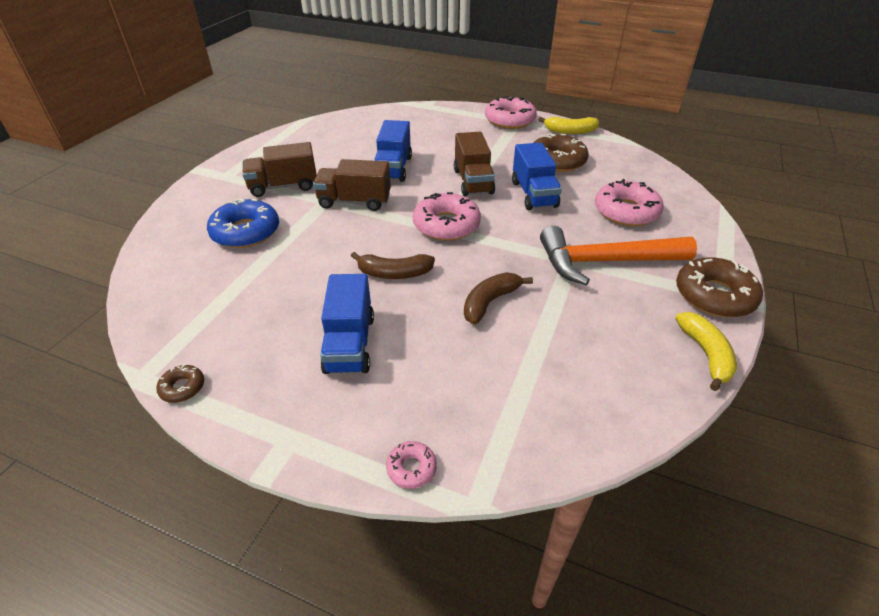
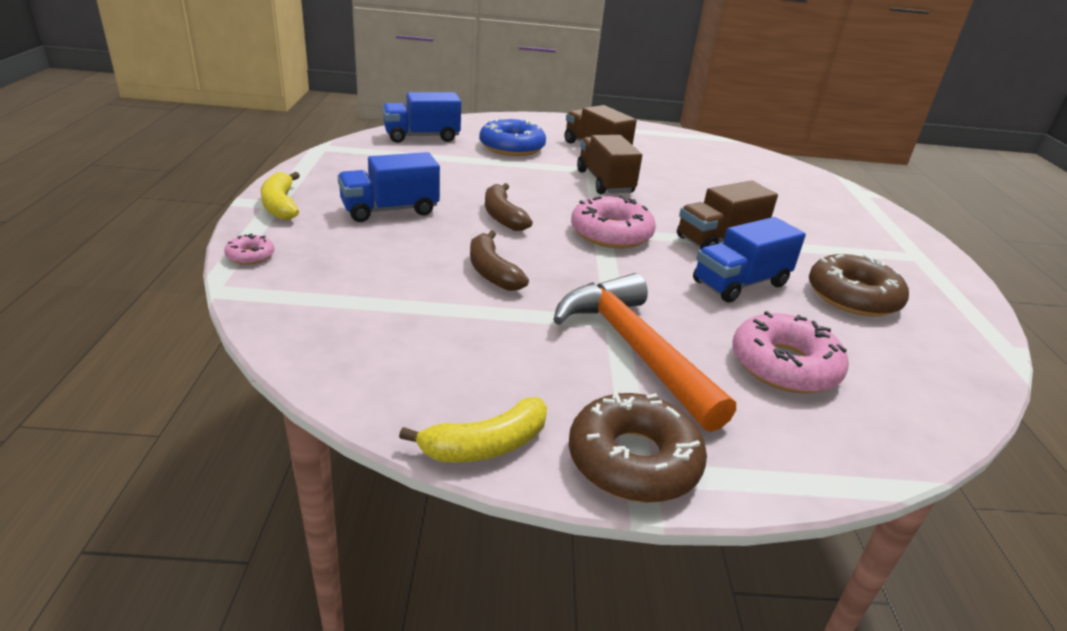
camera: 65 degrees right, 10 degrees down
(182, 387) = (315, 160): brown donut -> none
(393, 168) = (690, 192): blue truck -> blue truck (422, 137)
(489, 302) = (491, 272): brown banana -> brown banana turned 135 degrees counterclockwise
(509, 120) = (914, 251): pink donut -> none
(570, 131) = (961, 303): yellow banana -> yellow banana (280, 205)

